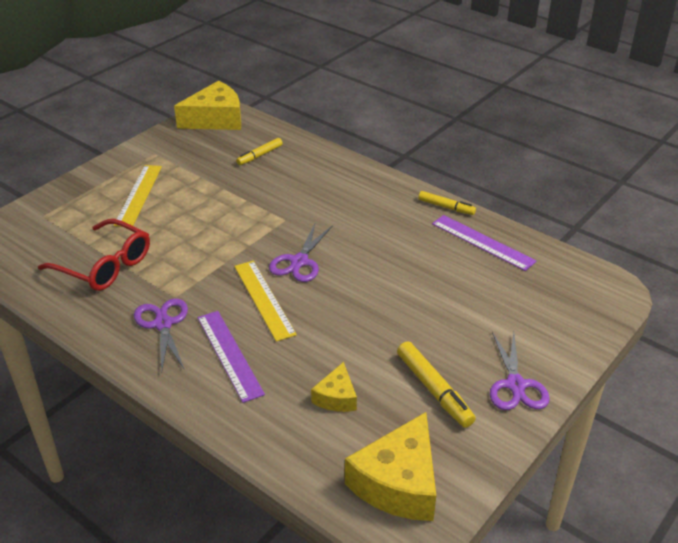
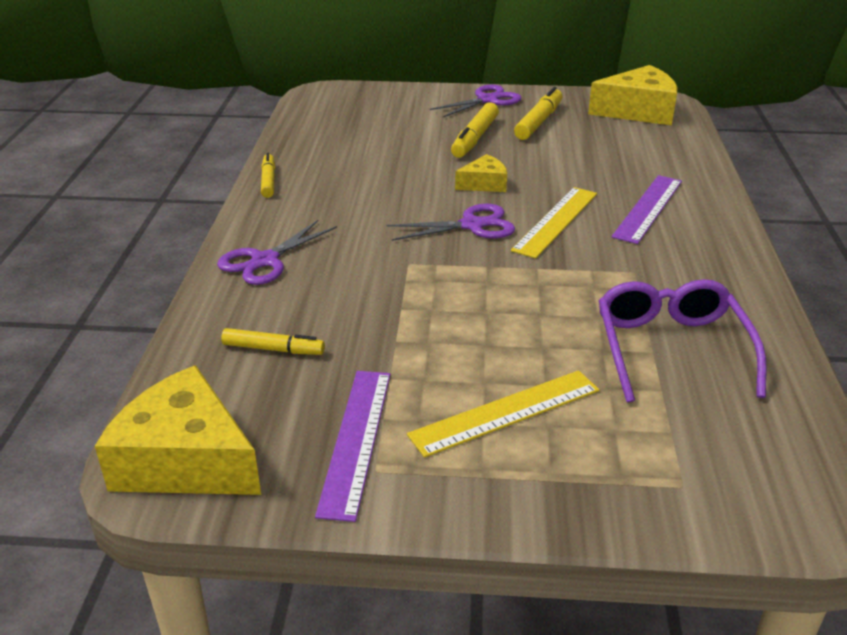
camera: 125 degrees left, 5 degrees down
(104, 265) = (671, 349): red glasses -> purple glasses
(163, 324) = (677, 259): purple scissors -> purple scissors (265, 261)
(336, 397) = (608, 150): yellow cheese -> yellow cheese (484, 184)
(433, 331) = (475, 138): none -> yellow marker
(482, 242) = (314, 150): purple ruler -> purple ruler (356, 440)

